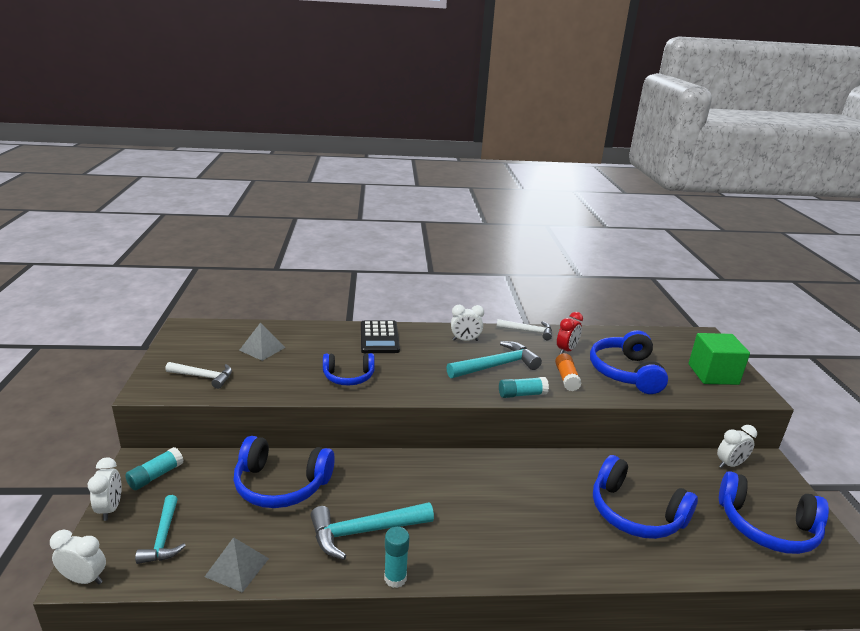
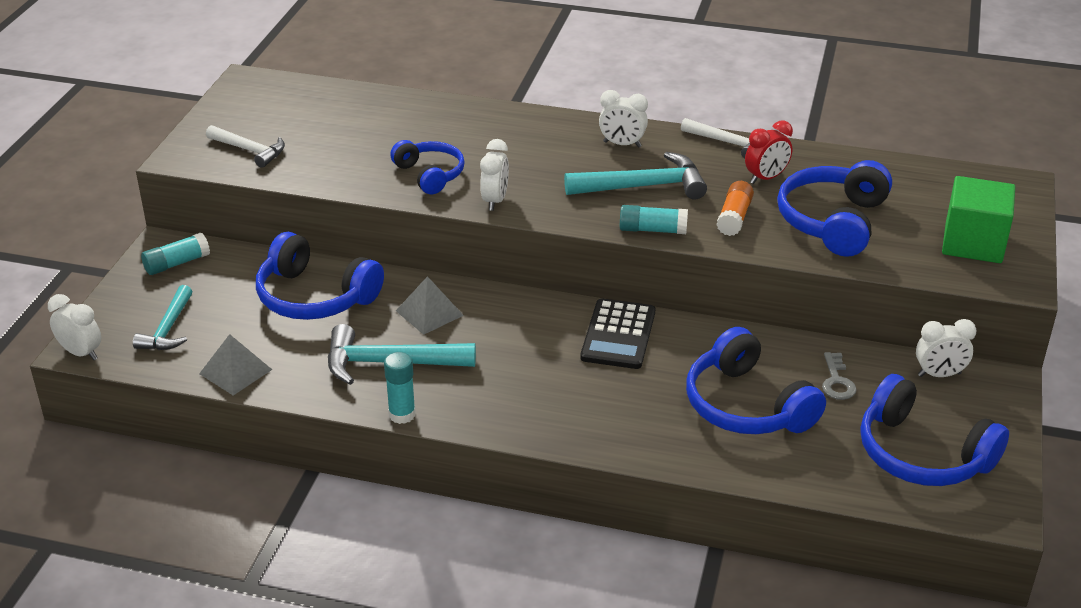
camera: 20 degrees right, 10 degrees up
(110, 509) = (120, 290): white clock -> white clock (495, 201)
(262, 348) = (335, 122): grey pyramid -> grey pyramid (429, 313)
(348, 377) = (430, 174): blue headphones -> blue headphones turned 135 degrees counterclockwise
(379, 338) = (500, 125): black calculator -> black calculator (618, 335)
(676, 482) = (837, 381): none -> grey key

